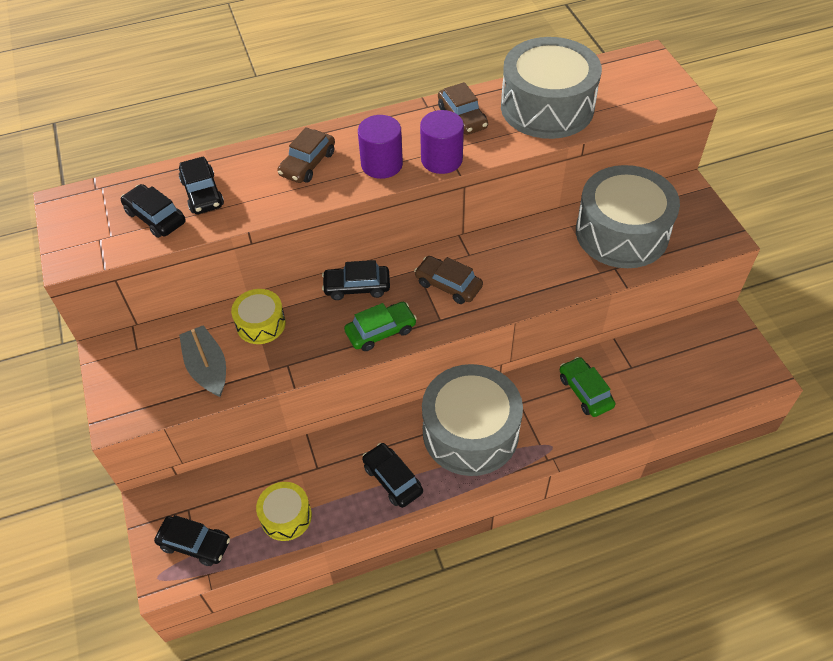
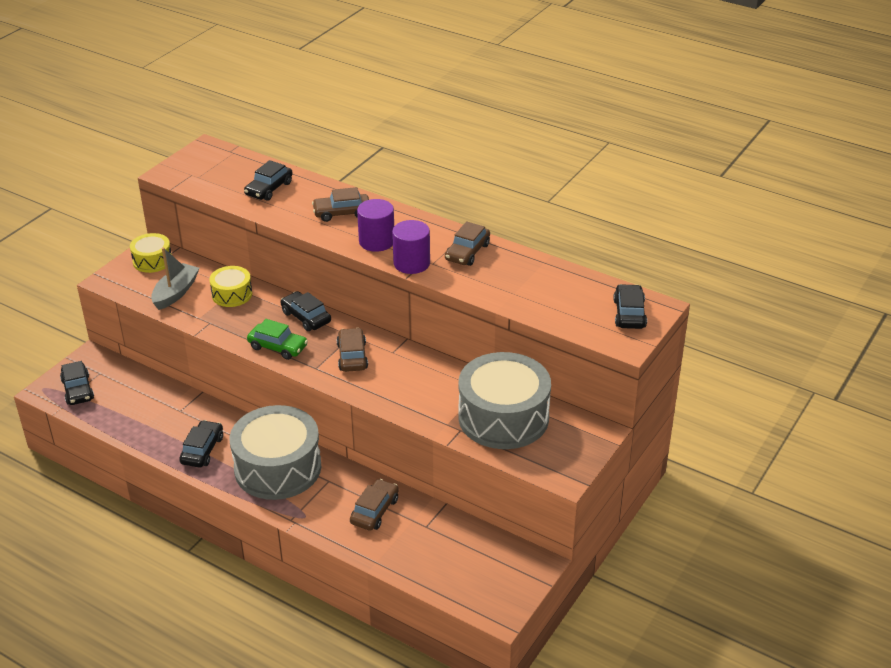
camera: 50 degrees right, 15 degrees down
(155, 217) = (230, 183): black car -> black car (629, 314)
(286, 516) = (130, 417): yellow drum -> yellow drum (152, 261)
(547, 107) = (528, 284): grey drum -> none
(585, 392) = (374, 511): green car -> brown car

